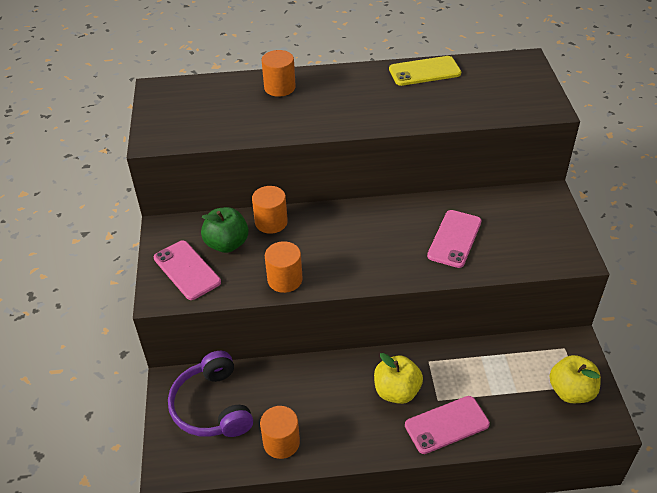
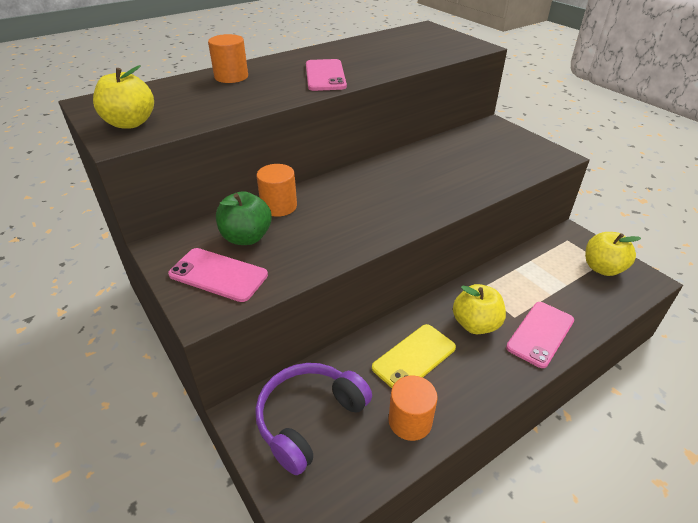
camera: 30 degrees left, 5 degrees down
(170, 123) = (130, 123): none -> yellow apple
(212, 406) = (309, 419): purple headphones -> purple headphones turned 90 degrees clockwise
(285, 279) = (334, 248): orange cylinder -> none
(424, 71) = (355, 45): yellow phone -> yellow phone (414, 357)
(454, 239) = (455, 170): pink phone -> pink phone (325, 75)

